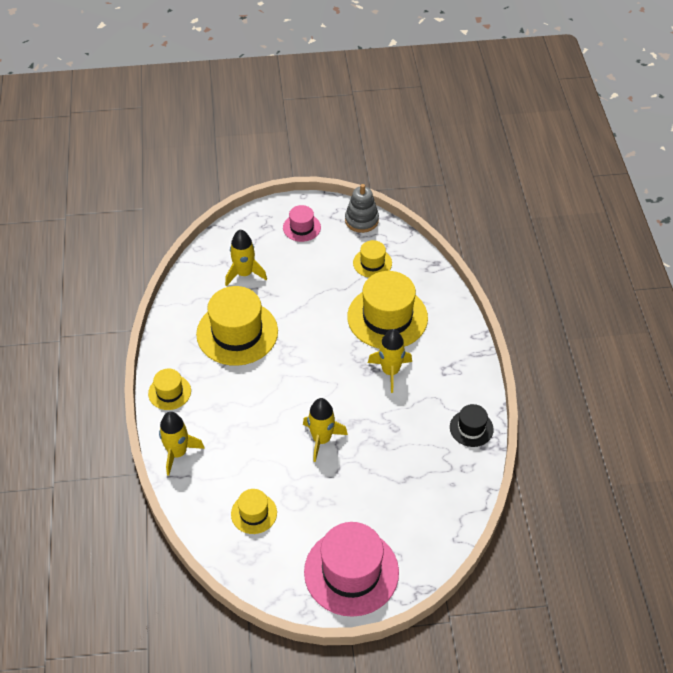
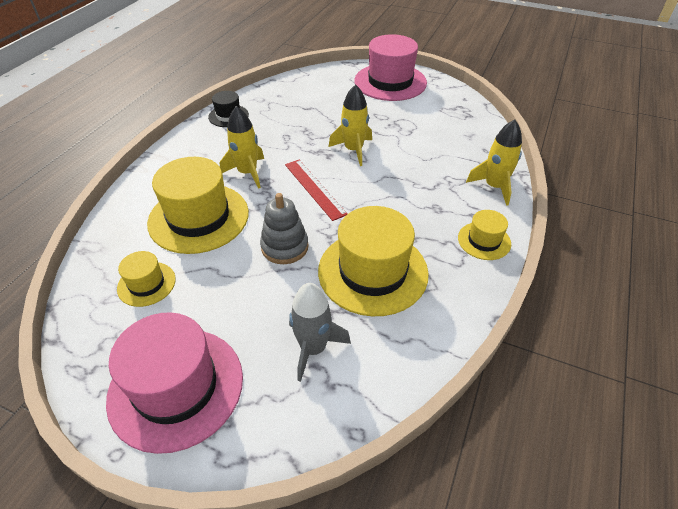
camera: 150 degrees left, 5 degrees down
(244, 273) = (313, 348): yellow rocket -> grey rocket
(254, 513) = (443, 128): yellow hat -> none
(301, 227) = (176, 387): pink hat -> pink hat, size x1.98
(324, 381) = (314, 188): none -> red ruler
(361, 220) = (89, 354): grey stacking toy -> grey stacking toy (285, 247)

